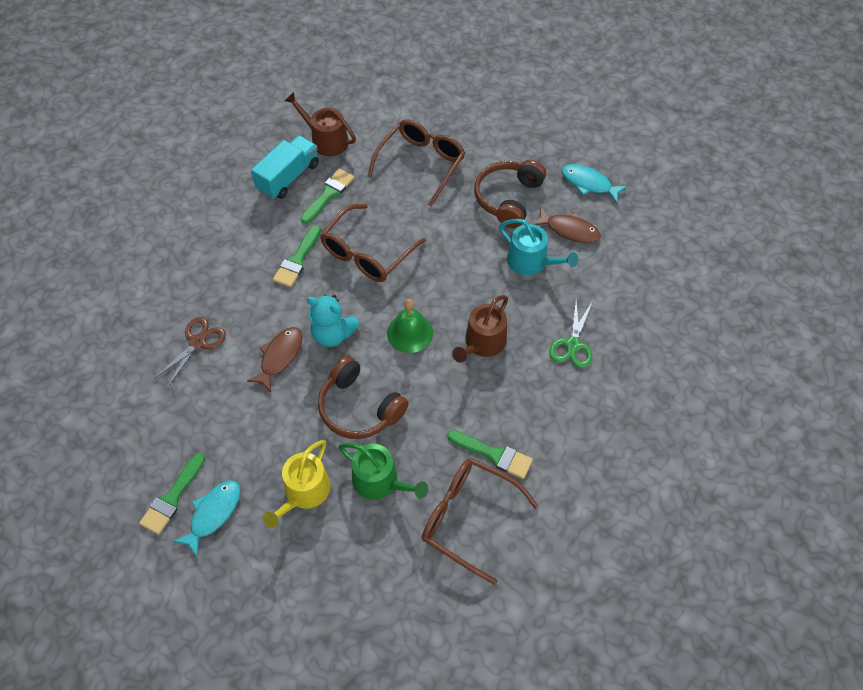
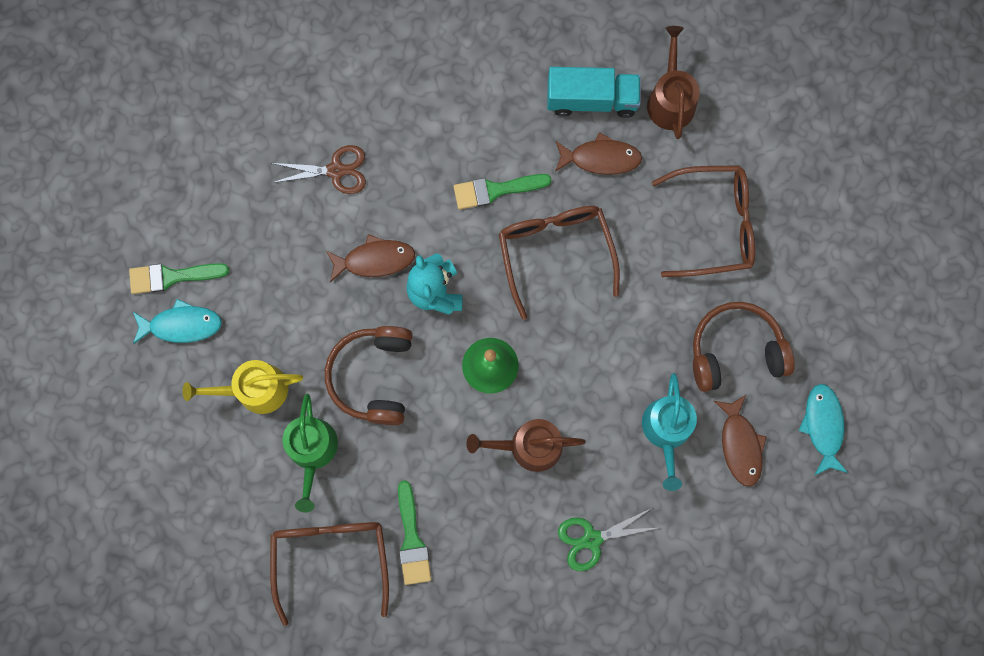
camera: 55 degrees right, 20 degrees up
(329, 194) = (601, 158): green brush -> brown fish
(367, 252) = (556, 253): brown glasses -> brown glasses turned 75 degrees clockwise

